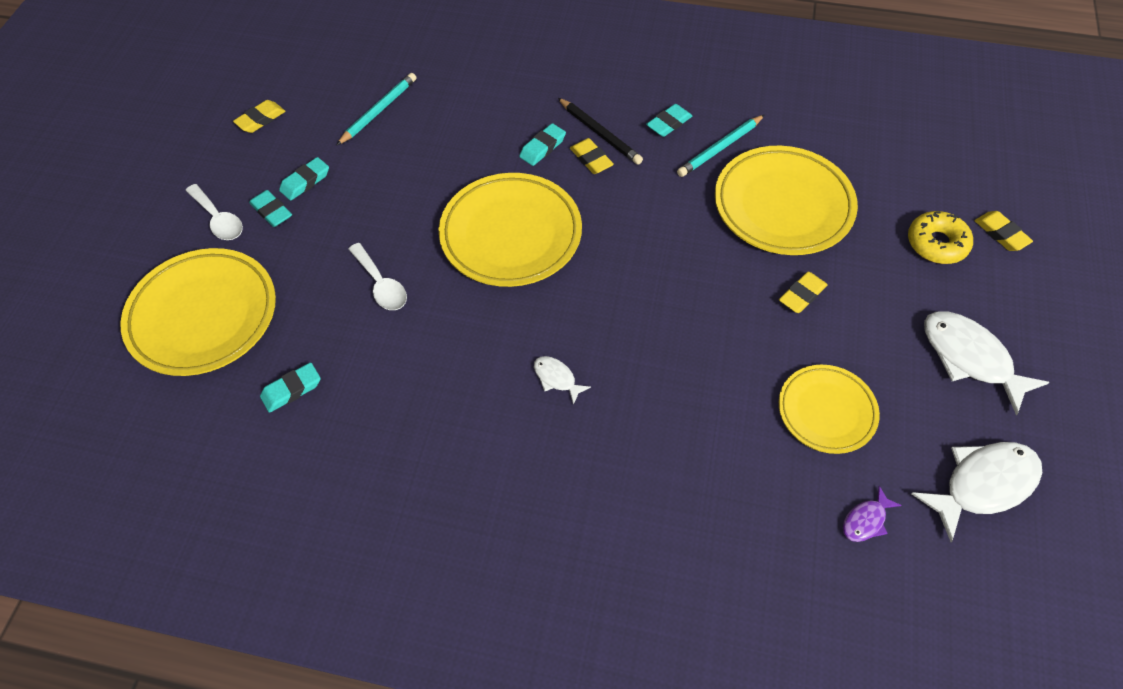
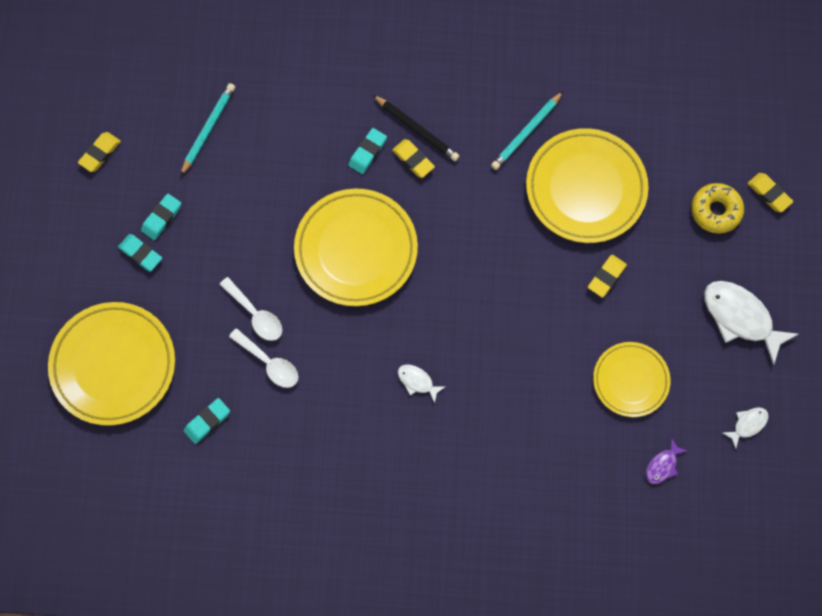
camera: 10 degrees left, 15 degrees up
(218, 219) = (95, 268): white spoon -> white spoon (269, 363)
(669, 123) = (478, 110): turquoise eraser -> none
(983, 484) = (747, 424): white fish -> white fish, size x0.49

